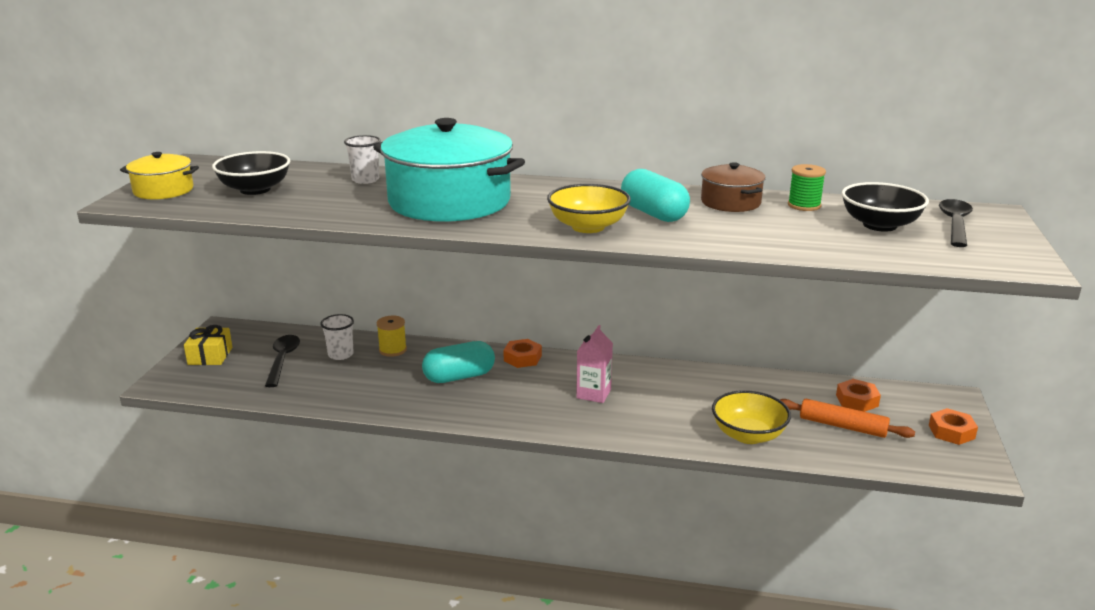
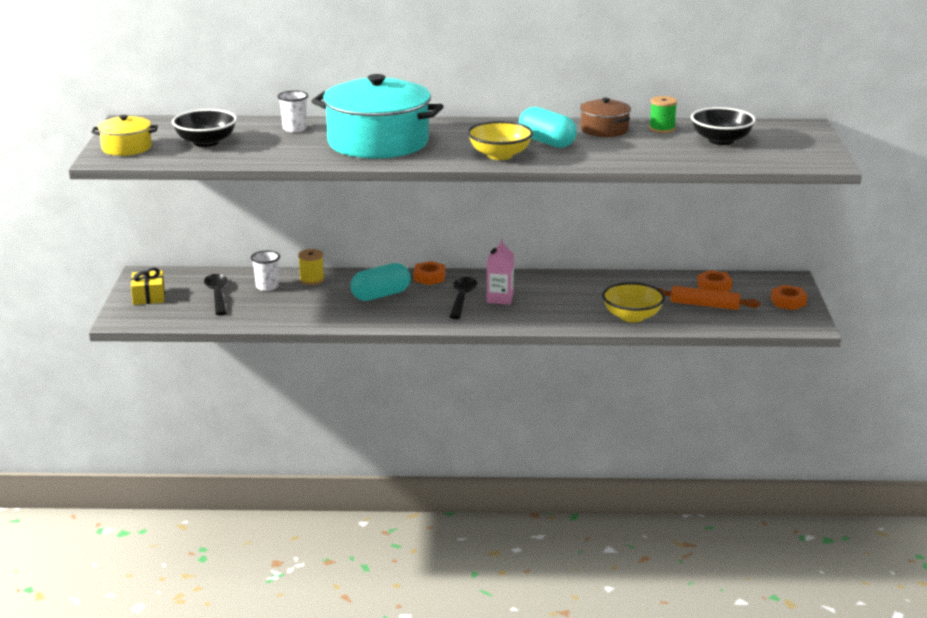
camera: 10 degrees left, 0 degrees up
(955, 224) = (776, 136): black spoon -> black spoon (462, 298)

